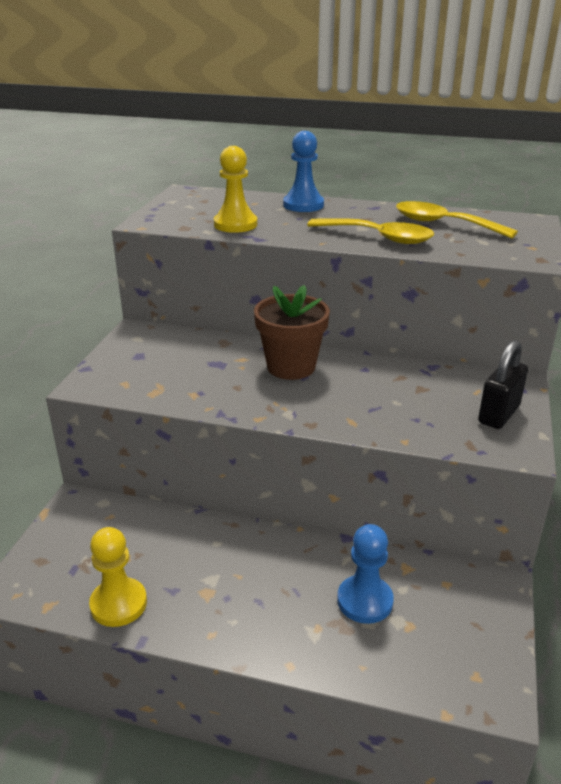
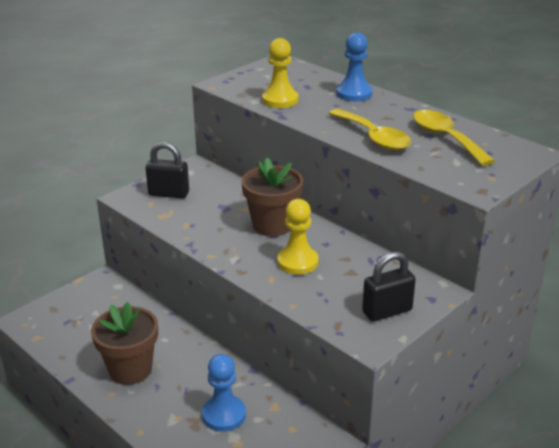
camera: 30 degrees right, 0 degrees up
(118, 604) = (74, 352): yellow pawn -> yellow pawn (297, 262)
(136, 367) = (169, 194): none -> black padlock
(209, 595) = (130, 369): none -> brown flower pot

